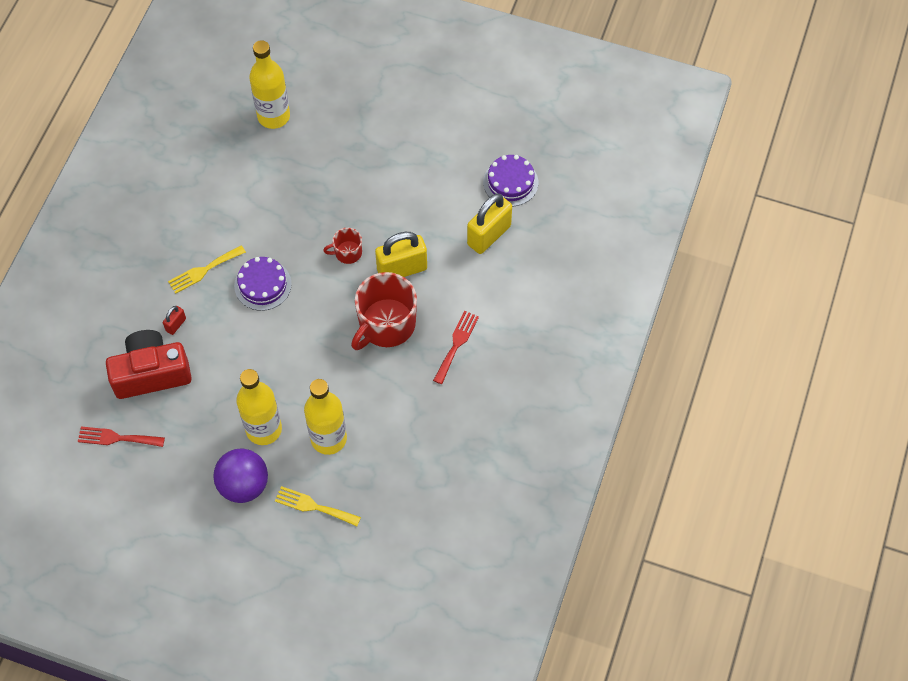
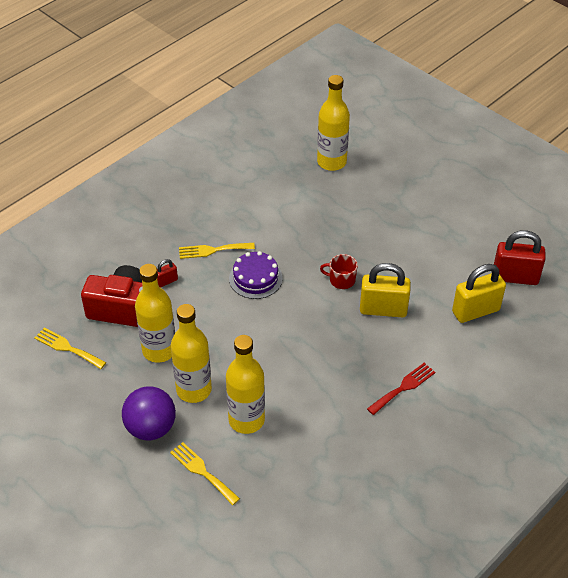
camera: 25 degrees right, 15 degrees down
(117, 438) = (67, 348): red fork -> yellow fork
(209, 402) = (159, 350): none -> yellow bottle
(386, 324) = (347, 347): red mug -> none
(510, 182) = (515, 277): purple cake -> red padlock

